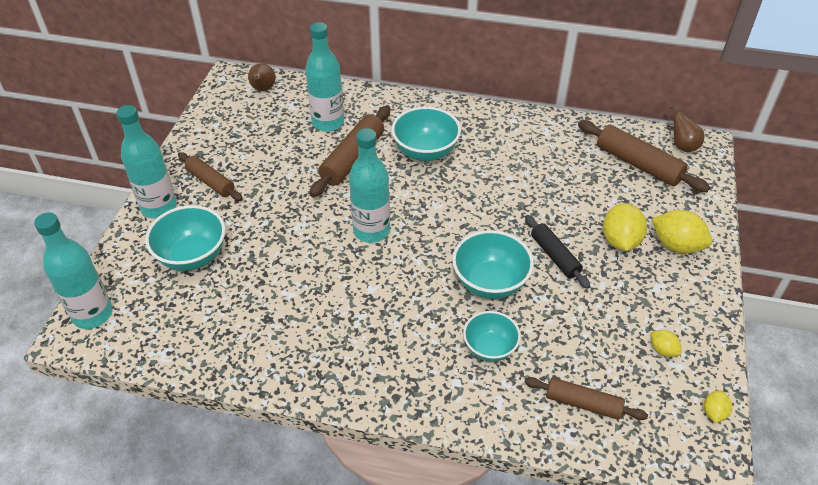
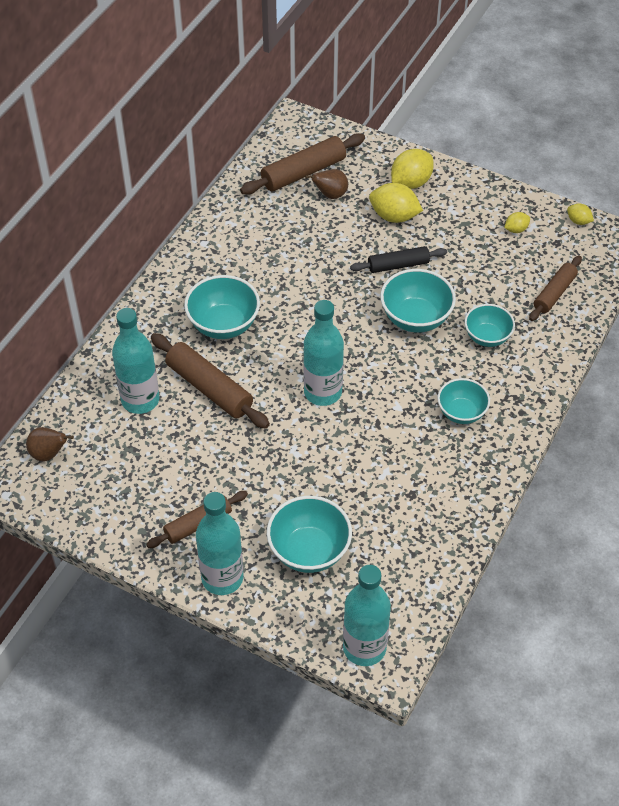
camera: 75 degrees left, 5 degrees up
(379, 342) = (461, 412): none -> turquoise bowl
(683, 146) = (292, 135): brown pear -> brown pear (330, 195)

